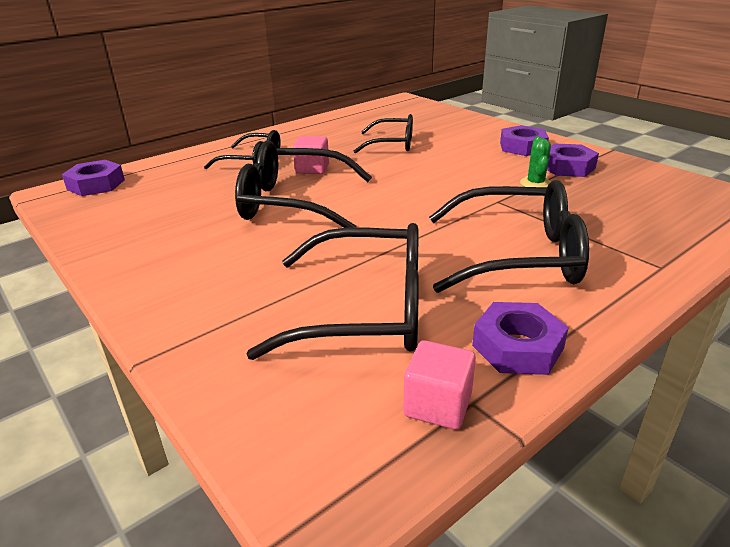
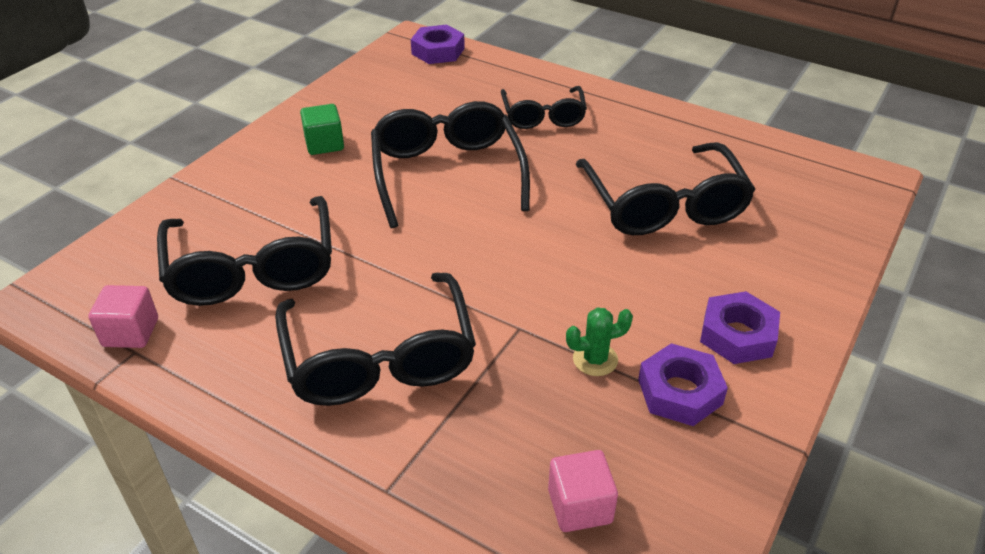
camera: 70 degrees right, 10 degrees up
(185, 253) = (324, 144): none -> green cube
(312, 169) = (543, 162): pink cube -> pink cube (580, 506)
(392, 144) = (664, 205): black glasses -> black glasses, size x1.63
(517, 347) = (209, 371): purple nut -> none

